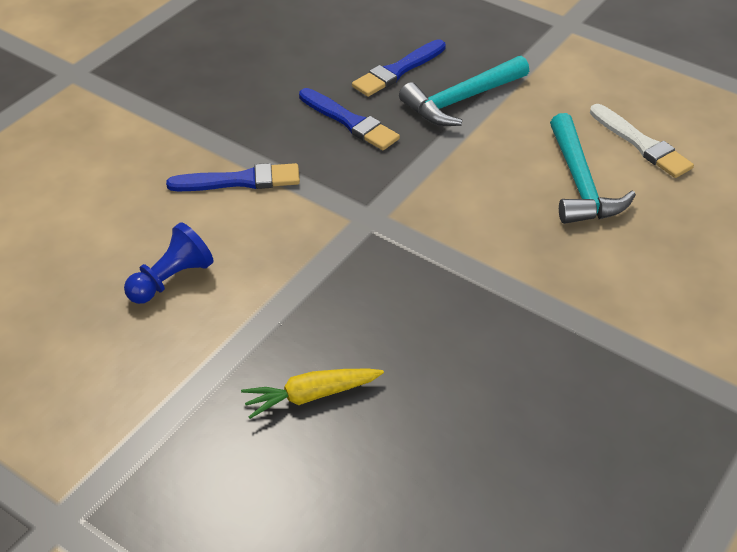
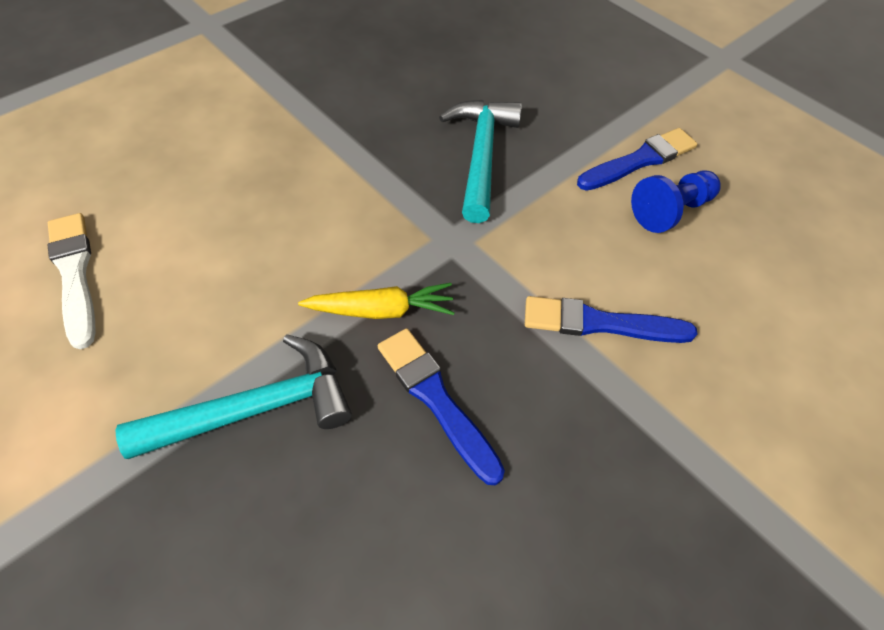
camera: 170 degrees left, 10 degrees up
(310, 396) = (543, 94): yellow carrot -> yellow carrot (382, 310)
(398, 70) = (323, 507): blue brush -> blue brush (639, 160)
(580, 183) = (194, 234): turquoise hammer -> turquoise hammer (481, 156)

